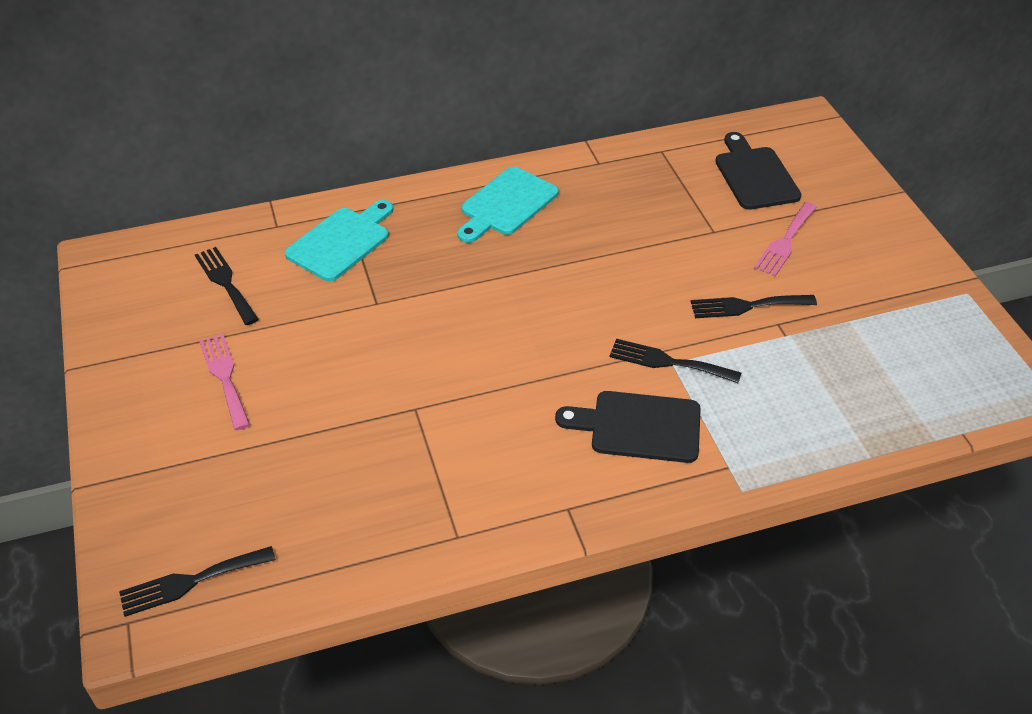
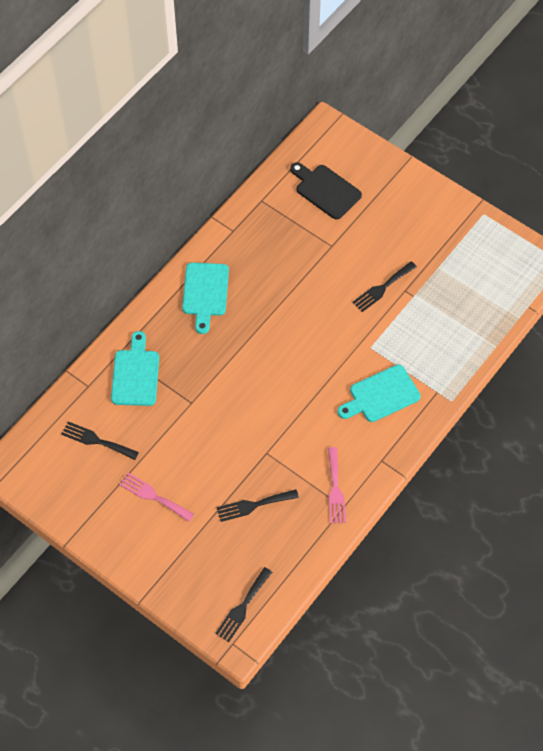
camera: 35 degrees left, 15 degrees up
(638, 426) = (381, 395): black cutting board -> turquoise cutting board
(668, 362) = (368, 348): black fork -> black fork (253, 505)
(785, 242) = (373, 231): pink fork -> pink fork (335, 489)

